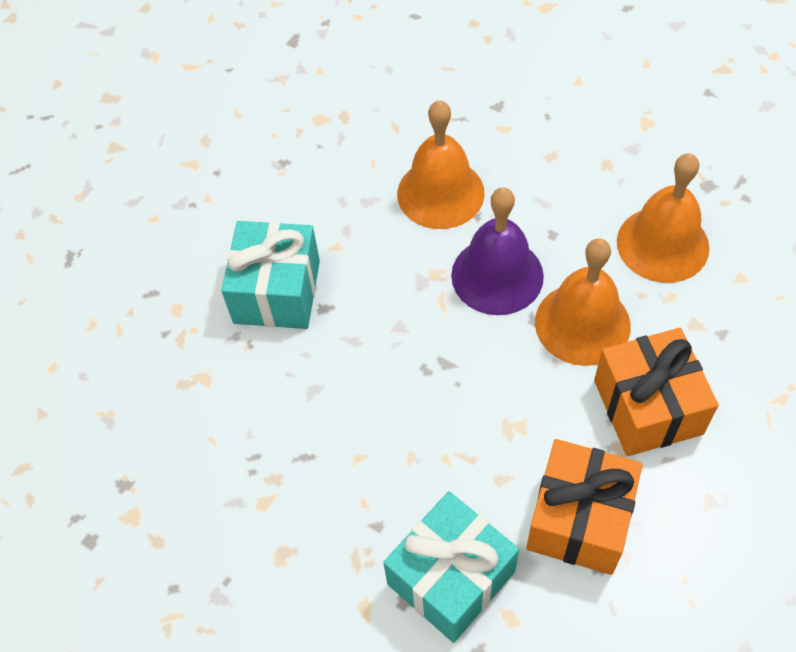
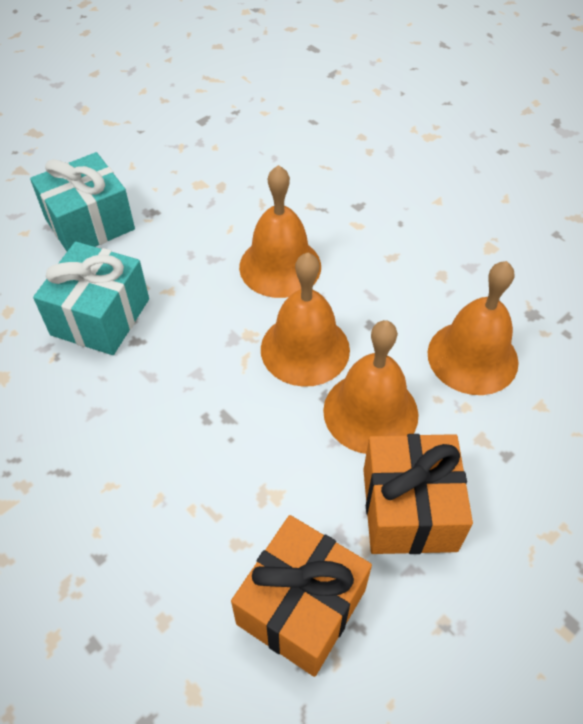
camera: 10 degrees right, 5 degrees down
(451, 577) = (149, 632): turquoise gift -> turquoise gift (89, 224)
(497, 275) = (305, 349): purple bell -> orange bell

